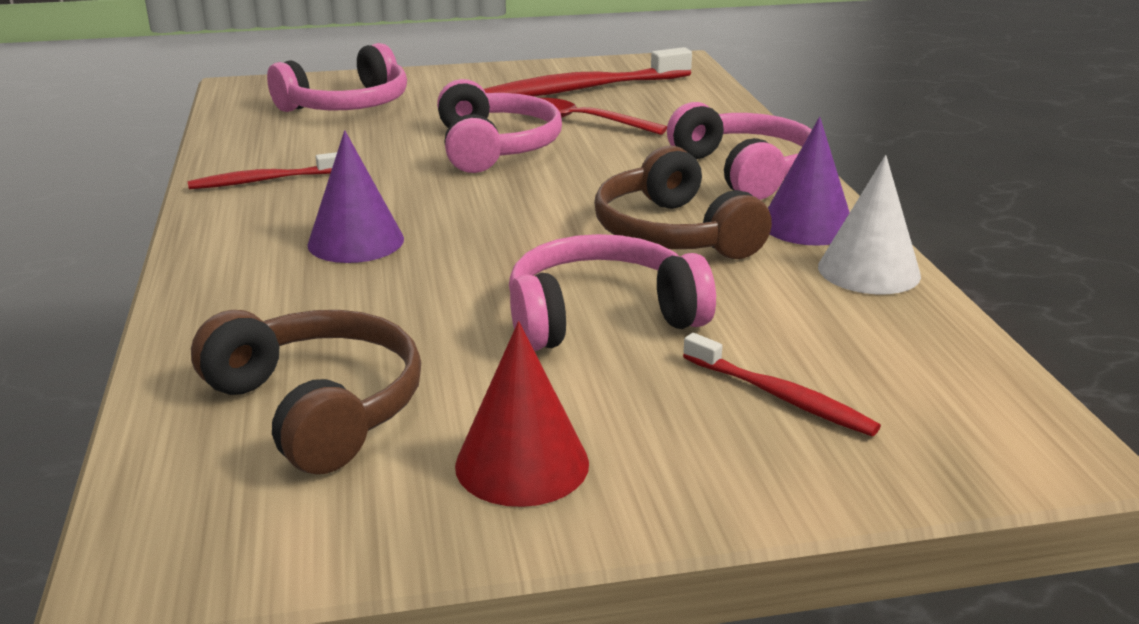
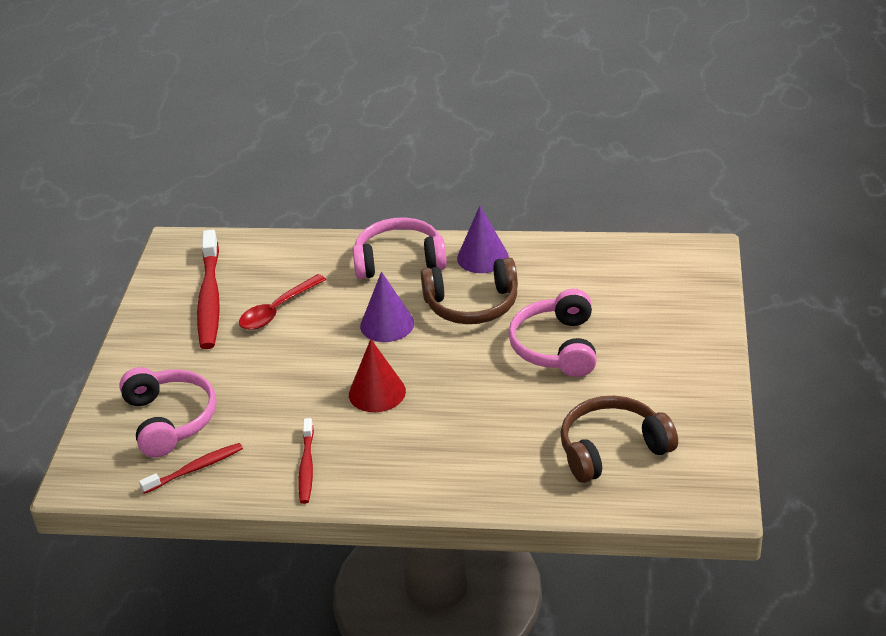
camera: 70 degrees left, 10 degrees up
(356, 241) = (428, 427): purple cone -> purple cone (387, 324)
(494, 148) = (304, 355): pink headphones -> none
(522, 464) = (676, 390): red cone -> red cone (377, 392)
(780, 396) = (646, 308): red toothbrush -> red toothbrush (195, 469)
(869, 270) = (542, 252): white cone -> none

